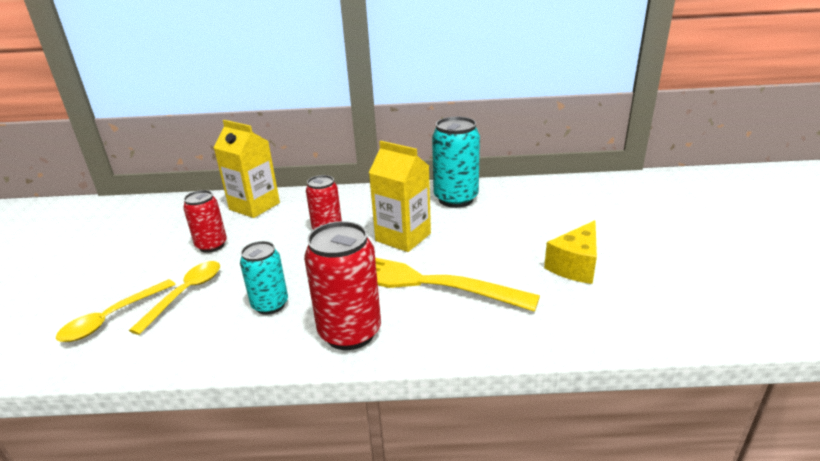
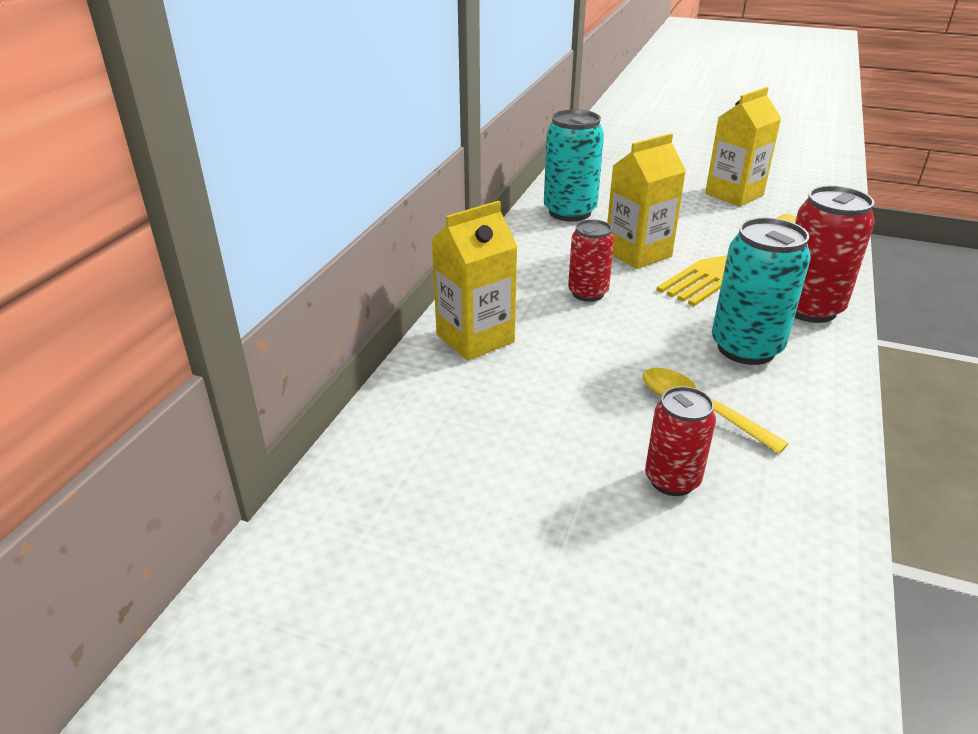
camera: 70 degrees left, 5 degrees up
(111, 318) = (739, 475): yellow spoon -> none
(211, 245) = (576, 382): red can -> red can (672, 480)
(270, 305) = (746, 348): turquoise can -> turquoise can, size x1.59
(575, 266) = (734, 194): yellow cheese -> yellow carton

